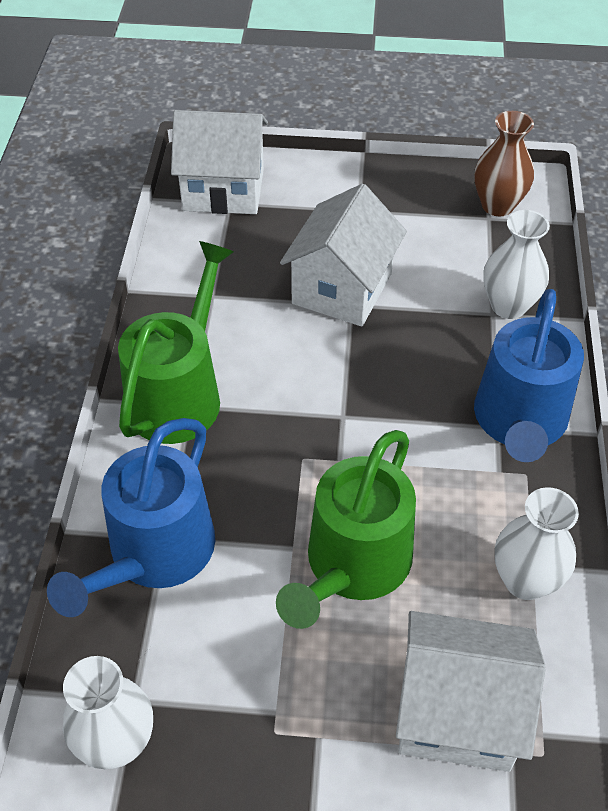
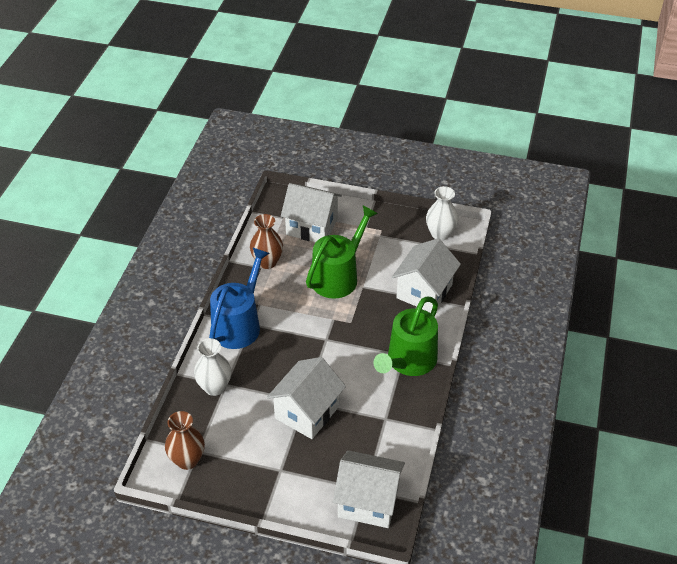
camera: 170 degrees left, 5 degrees down
(154, 554) = (424, 291): blue watering can -> white house
(525, 580) = (267, 262): white vase -> brown vase

